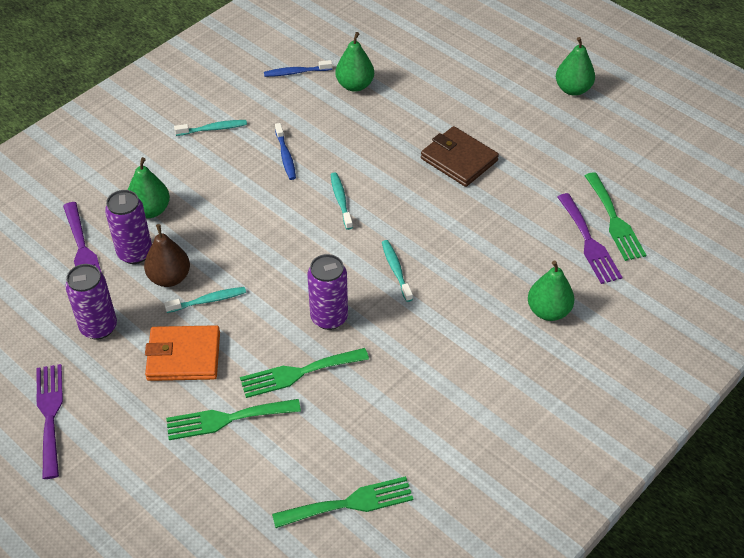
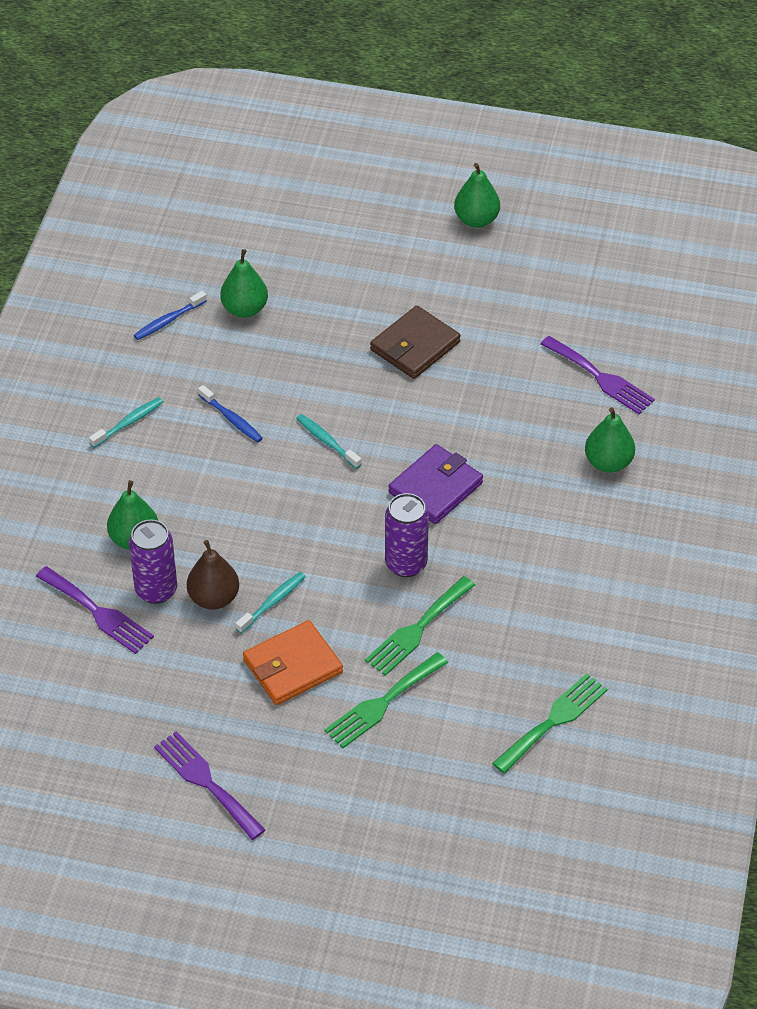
camera: 30 degrees left, 0 degrees up
(99, 327) = (182, 679): purple can -> none
(396, 270) = (435, 488): turquoise toothbrush -> purple wallet
(459, 159) = (415, 346): brown wallet -> brown wallet turned 60 degrees counterclockwise
(614, 220) = (610, 345): green fork -> none

